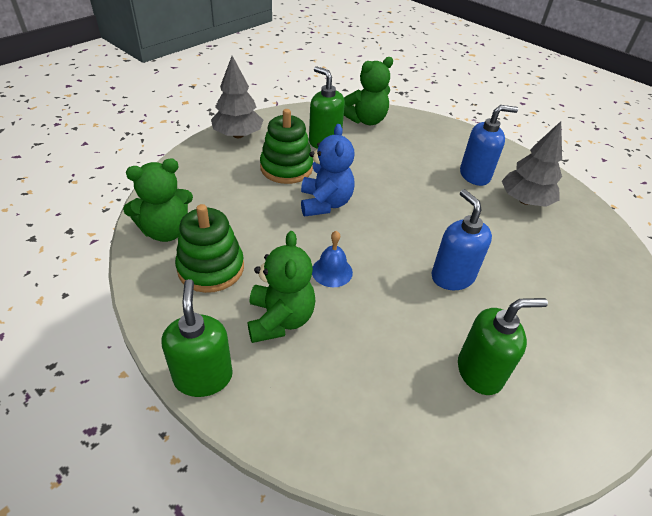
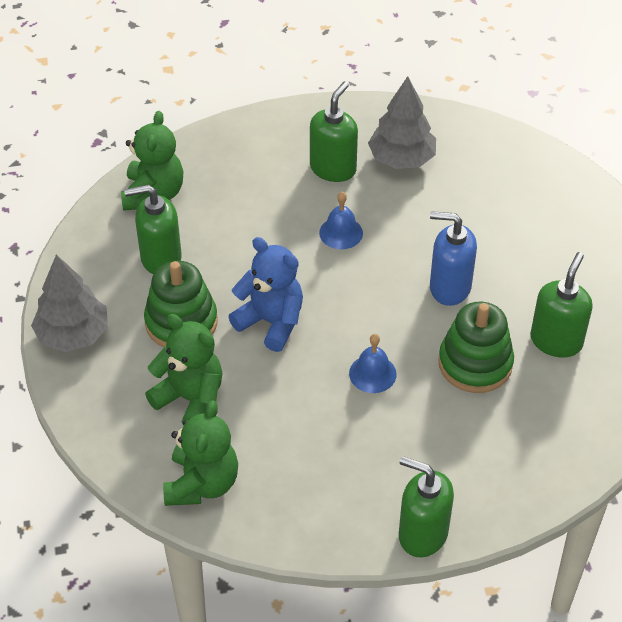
camera: 50 degrees left, 5 degrees up
(211, 268) = (291, 469): green stacking toy -> green stacking toy (475, 363)
(280, 319) = (400, 446): green teddy bear -> green teddy bear (190, 399)
(431, 201) = (341, 233): none -> blue bell
(475, 175) = (333, 168): blue soap dispenser -> green soap dispenser

